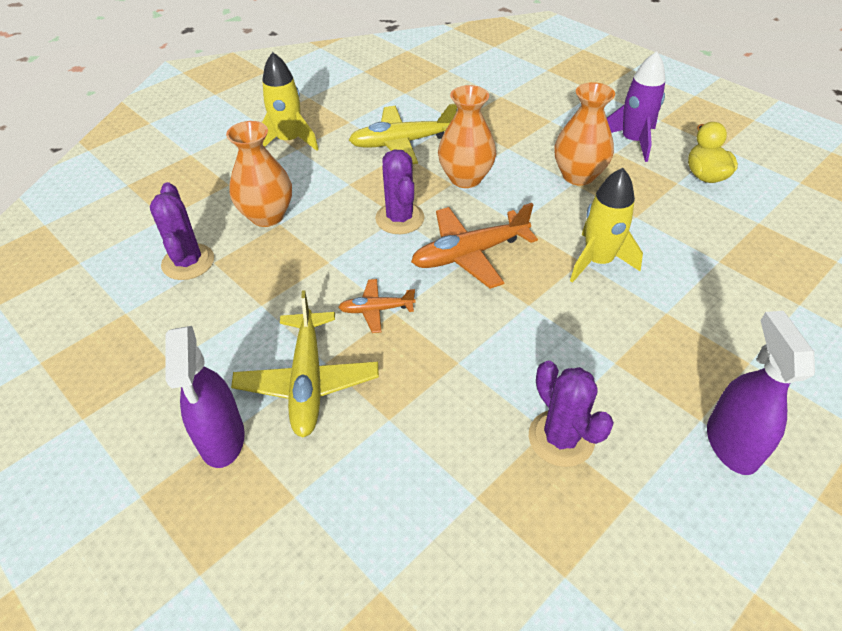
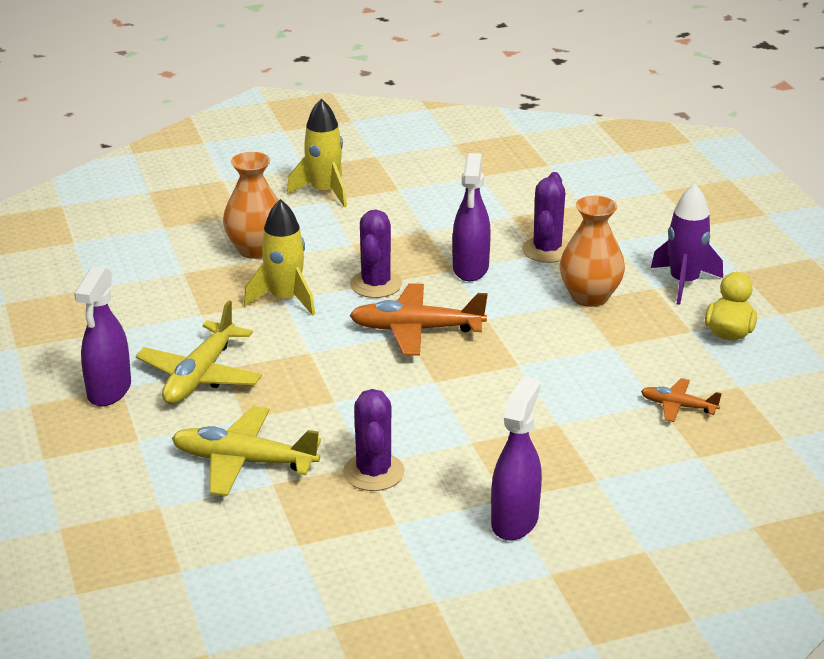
camera: 25 degrees right, 15 degrees down
(188, 262) = (162, 266): purple cactus -> purple cactus (547, 250)
(376, 310) = (295, 346): orange plane -> orange plane (678, 406)
(402, 143) = (435, 222): yellow plane -> yellow plane (244, 462)
(465, 178) = (470, 269): orange vase -> purple spray bottle
(598, 261) = (534, 369): yellow rocket -> yellow rocket (285, 299)

